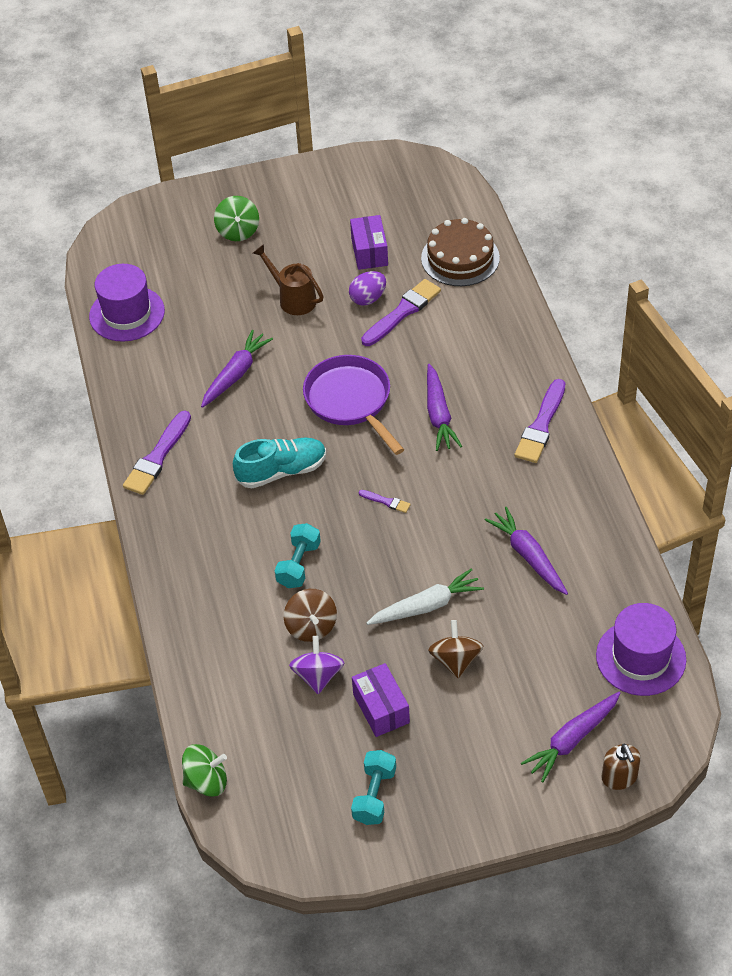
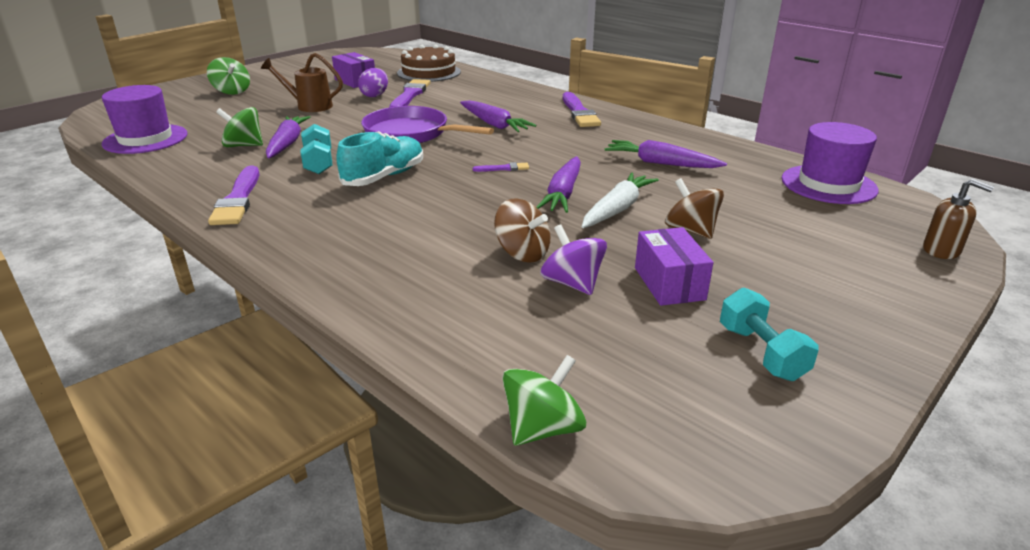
camera: 35 degrees left, 20 degrees down
(199, 362) = (244, 146): none -> green spinning top
(299, 564) = (462, 220): turquoise dumbbell -> turquoise dumbbell (319, 163)
(381, 708) = (669, 283): purple box -> purple box turned 45 degrees clockwise
(572, 740) = (865, 242): purple carrot -> purple carrot (563, 193)

